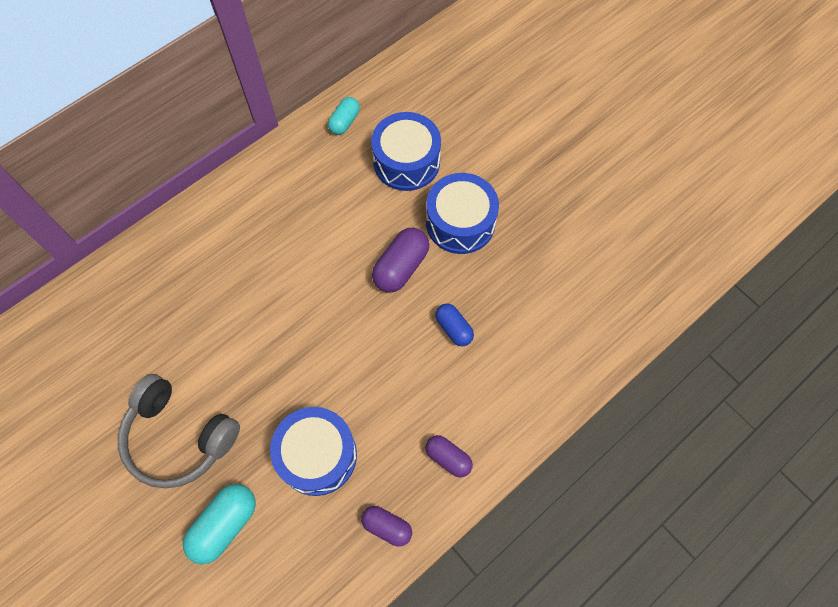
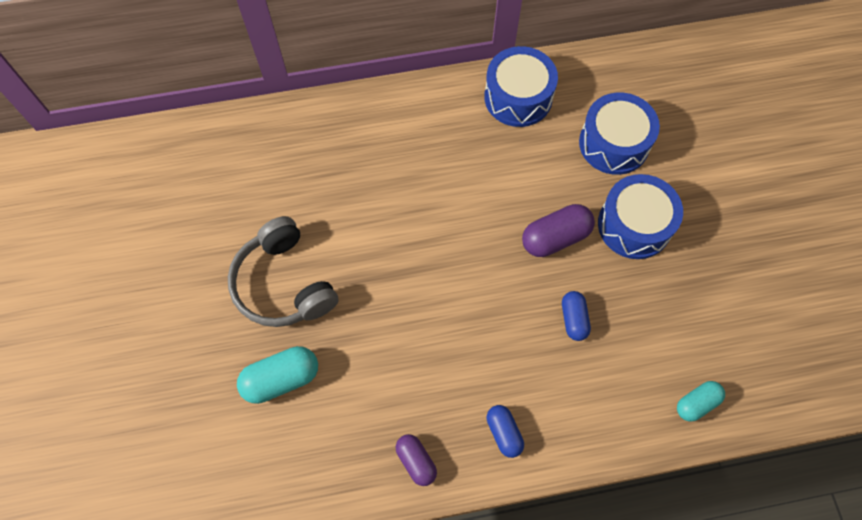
camera: 30 degrees right, 0 degrees up
(317, 455) = (390, 364): blue drum -> blue drum (518, 97)
(344, 122) = (575, 79): turquoise capsule -> turquoise capsule (696, 403)
(448, 458) = (504, 433): purple capsule -> blue capsule

